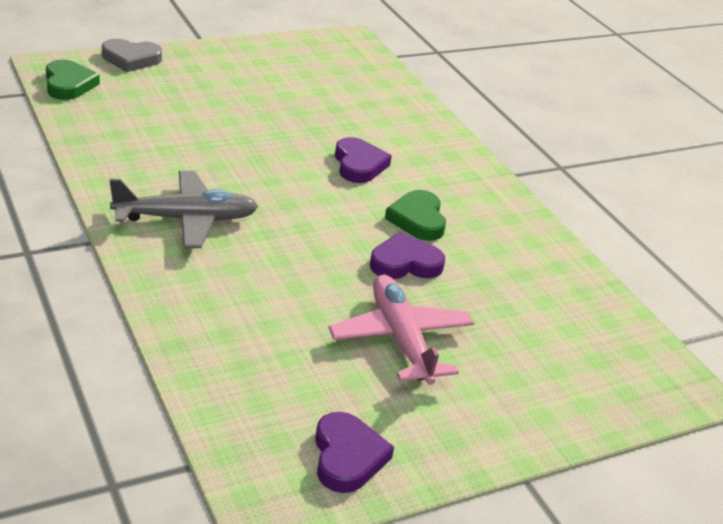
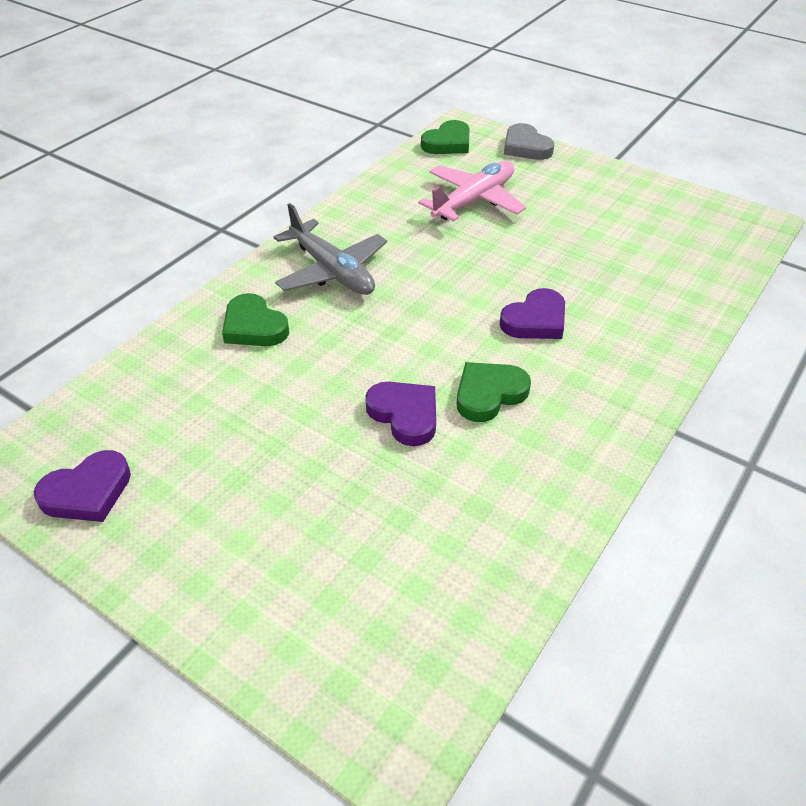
camera: 65 degrees right, 10 degrees up
(217, 289) = (254, 326): none -> green heart
(401, 339) = (280, 460): pink plane -> pink plane (474, 200)

